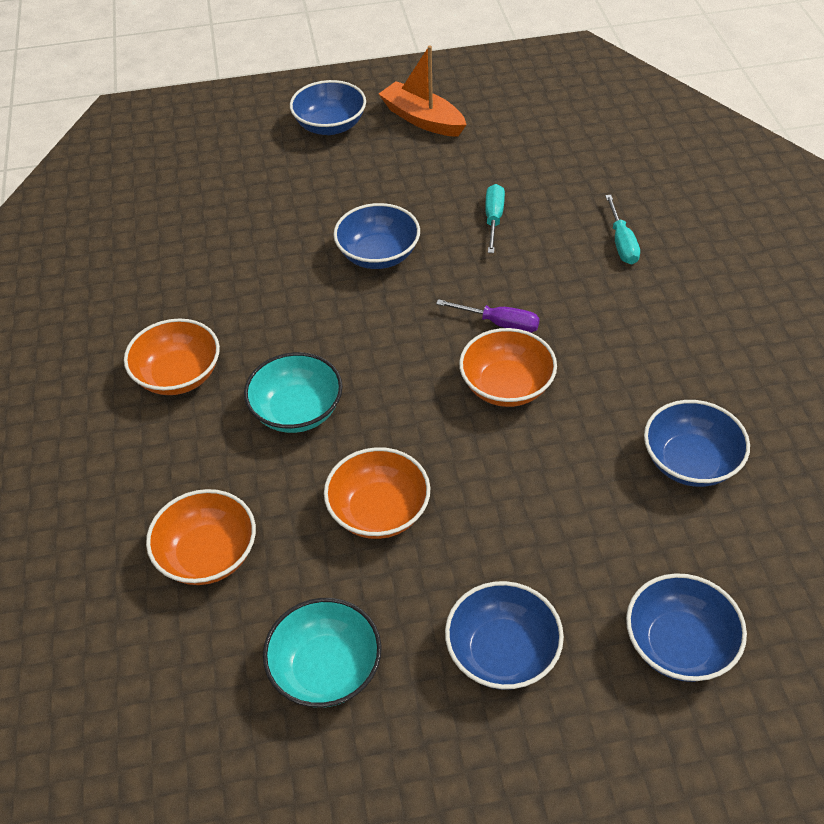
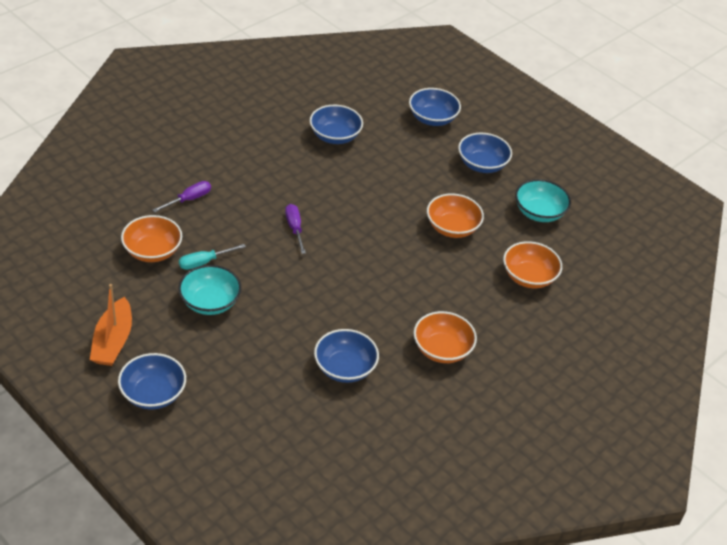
camera: 130 degrees left, 5 degrees down
(297, 411) = (422, 285): turquoise bowl -> turquoise bowl (210, 302)
(378, 255) = (276, 304): blue bowl -> blue bowl (345, 368)
(506, 386) = (338, 211): orange bowl -> orange bowl (152, 251)
(622, 243) = (189, 199): turquoise screwdriver -> purple screwdriver

